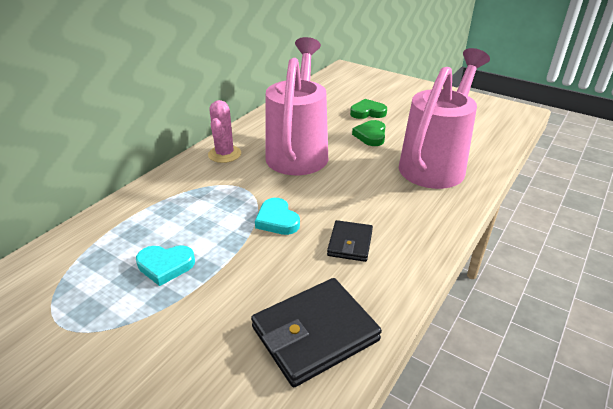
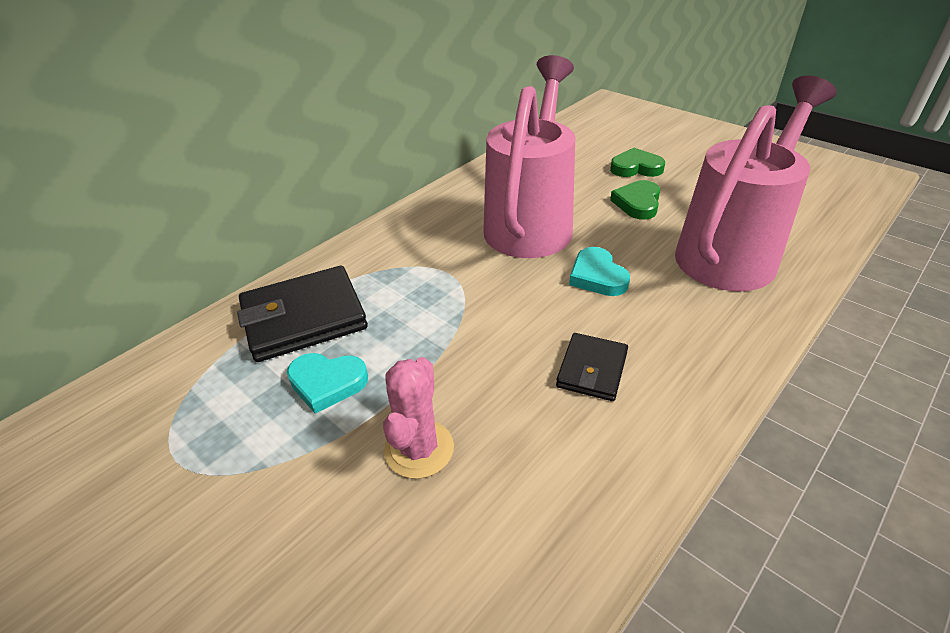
camera: 10 degrees right, 5 degrees up
(224, 154) = (428, 221): pink cactus -> pink cactus (419, 449)
(277, 220) = (489, 325): turquoise heart -> turquoise heart (597, 276)
(315, 334) = (525, 513): black wallet -> black wallet (304, 318)

